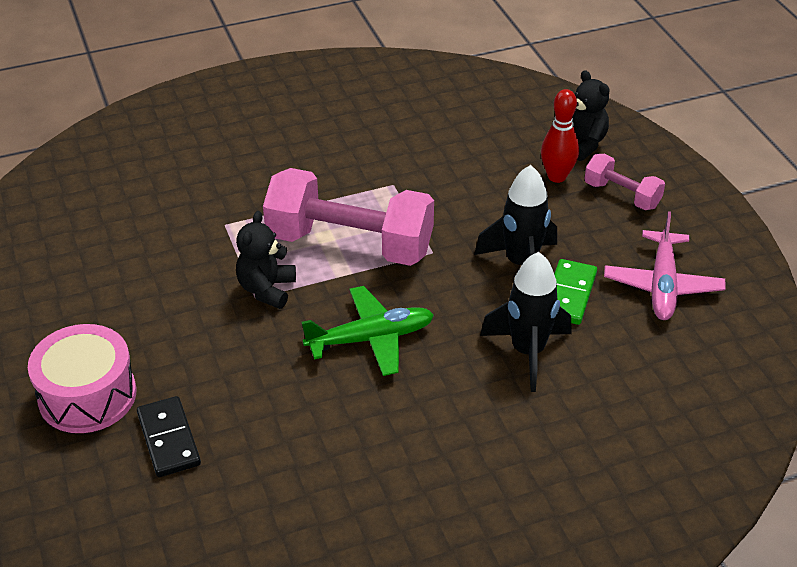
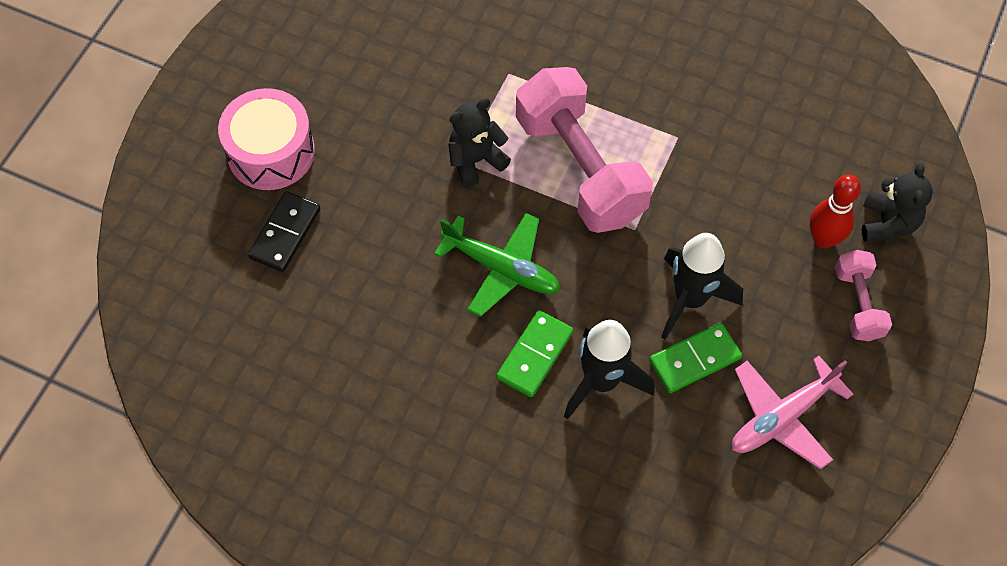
camera: 45 degrees right, 20 degrees up
(462, 371) = (534, 355): none -> green domino

